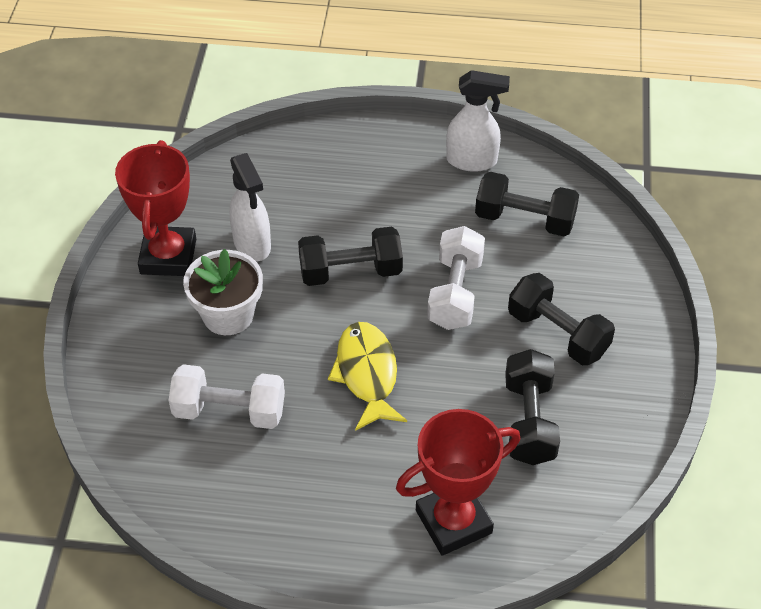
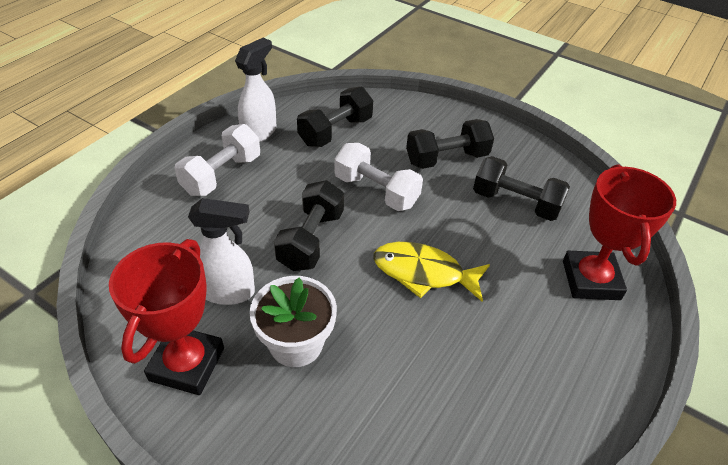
camera: 65 degrees left, 5 degrees down
(168, 256) = (187, 364): red trophy -> red trophy turned 75 degrees clockwise
(229, 411) = (410, 388): white dumbbell -> white dumbbell (221, 175)

